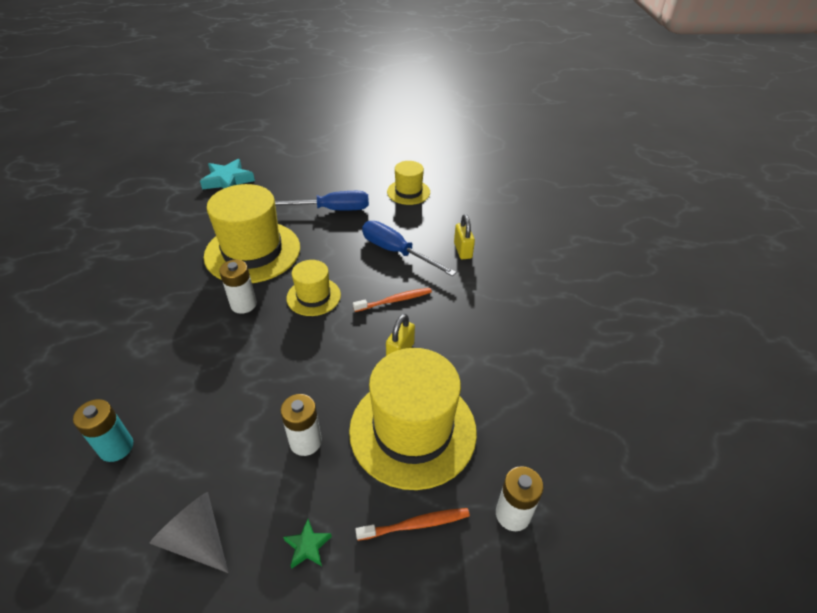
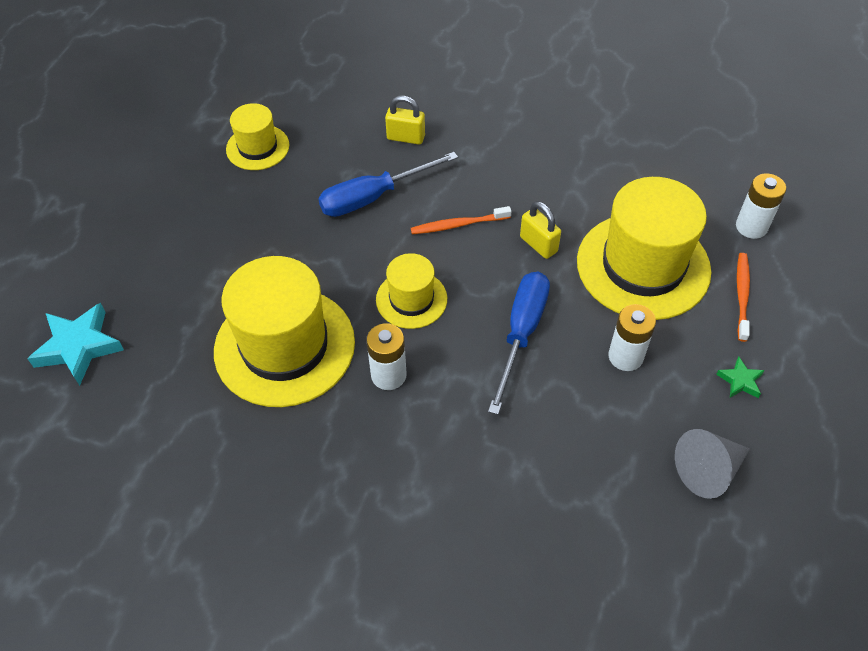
camera: 65 degrees left, 10 degrees up
(116, 447) = (569, 539): turquoise battery -> none
(331, 210) = (243, 238): blue screwdriver -> blue screwdriver (521, 333)
(395, 300) = (458, 225): orange toothbrush -> orange toothbrush turned 105 degrees counterclockwise

